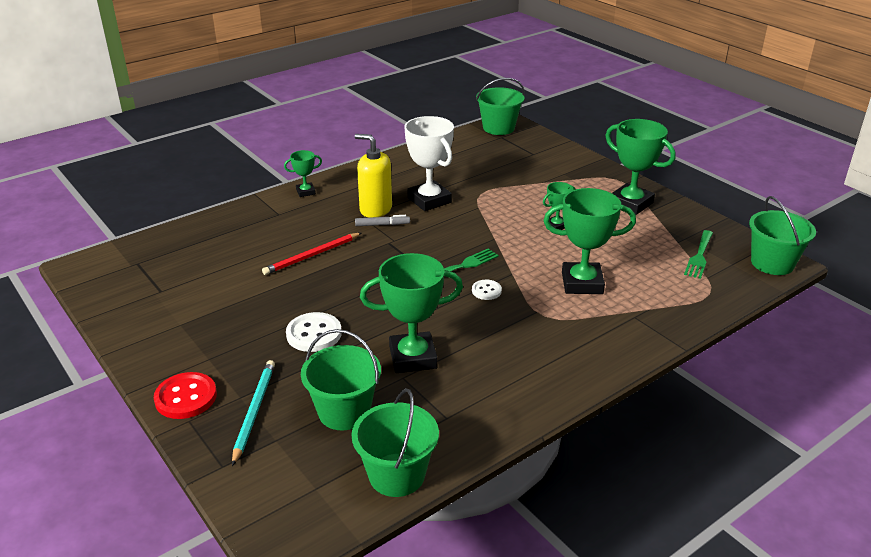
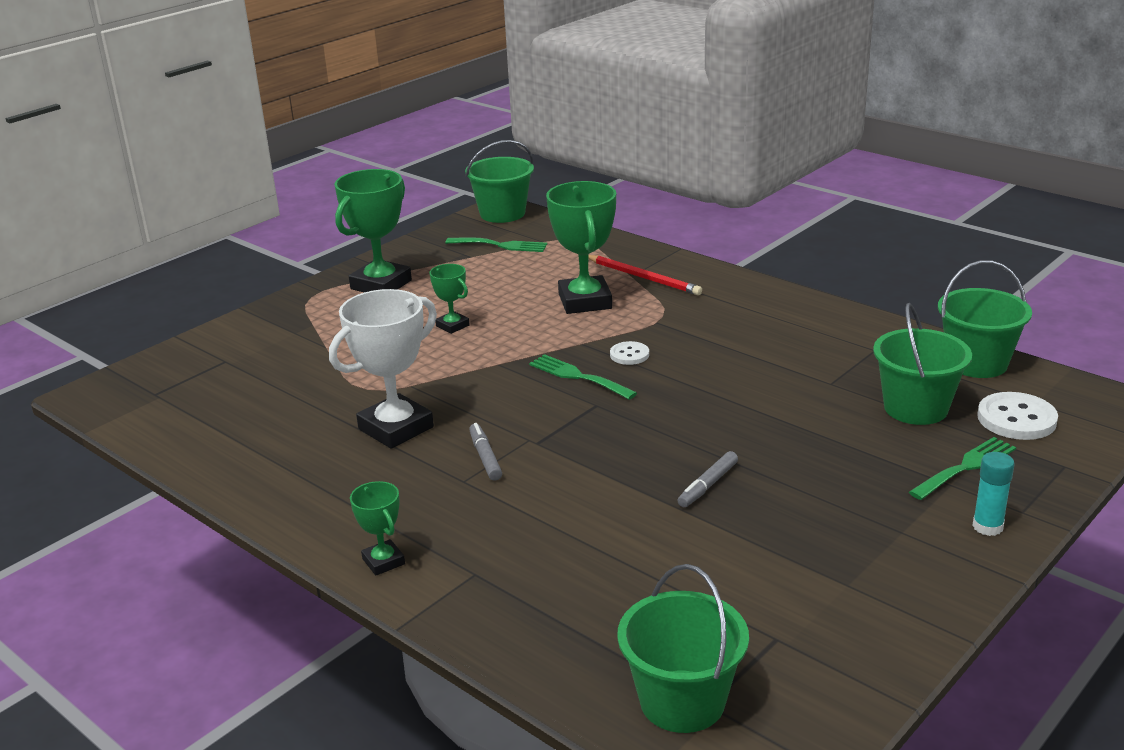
camera: 100 degrees left, 5 degrees down
(186, 397) = (987, 527): red button -> turquoise glue stick
(254, 411) = (966, 467): turquoise pencil -> green fork
(306, 295) = (707, 485): none -> grey marker
(312, 256) = (601, 504): red pencil -> red pencil (644, 278)
(314, 334) = (792, 458): white button -> white button (1016, 419)
(375, 209) = (436, 472): yellow soap dispenser -> none
(413, 357) = (791, 382): green trophy -> none
(498, 128) = (115, 400): green bucket -> green bucket (682, 701)

